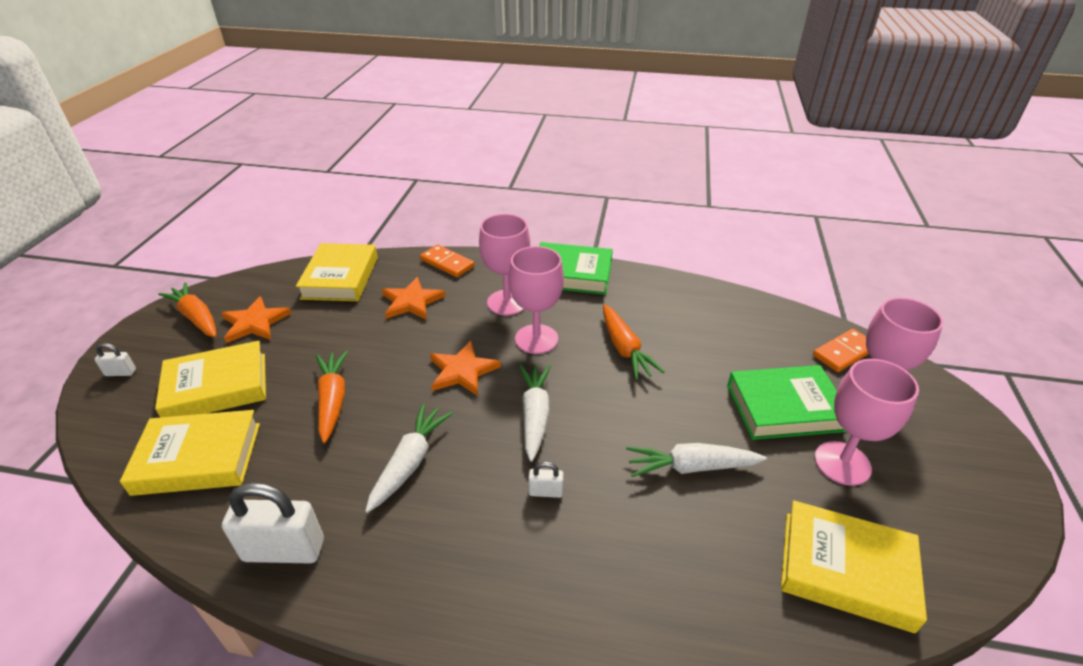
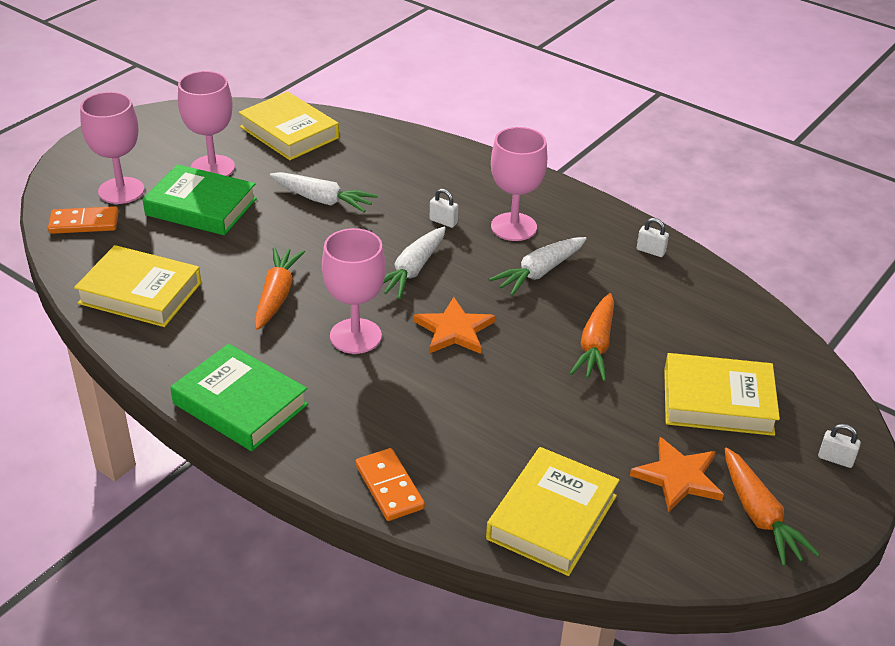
camera: 155 degrees left, 0 degrees up
(198, 458) = (726, 335): yellow book -> yellow book (140, 293)
(284, 550) = (650, 251): white padlock -> white padlock, size x0.47
(412, 302) = (469, 437): orange star -> none
(507, 302) = (353, 392): pink goblet -> pink goblet (513, 227)

